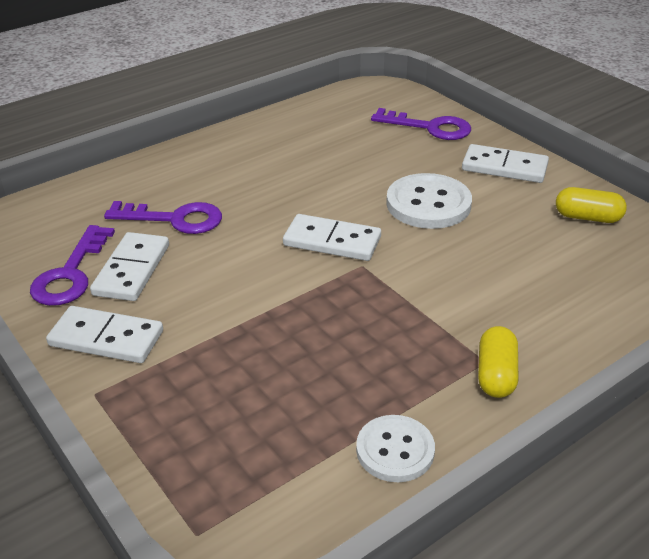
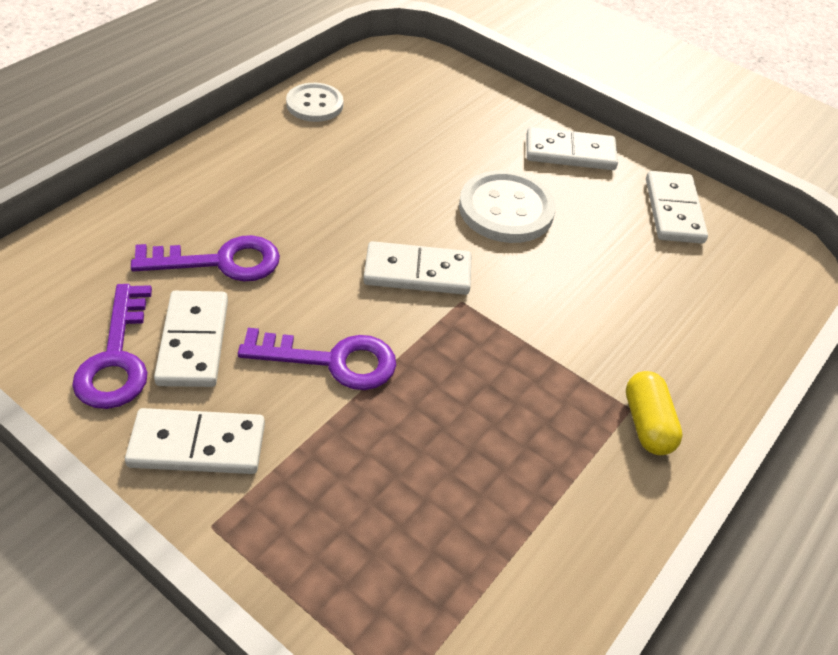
camera: 20 degrees left, 10 degrees up
(395, 450) = (577, 538): white button -> white button (315, 104)
(429, 127) = (473, 104): purple key -> purple key (331, 360)
(587, 217) = (674, 210): yellow capsule -> white domino

